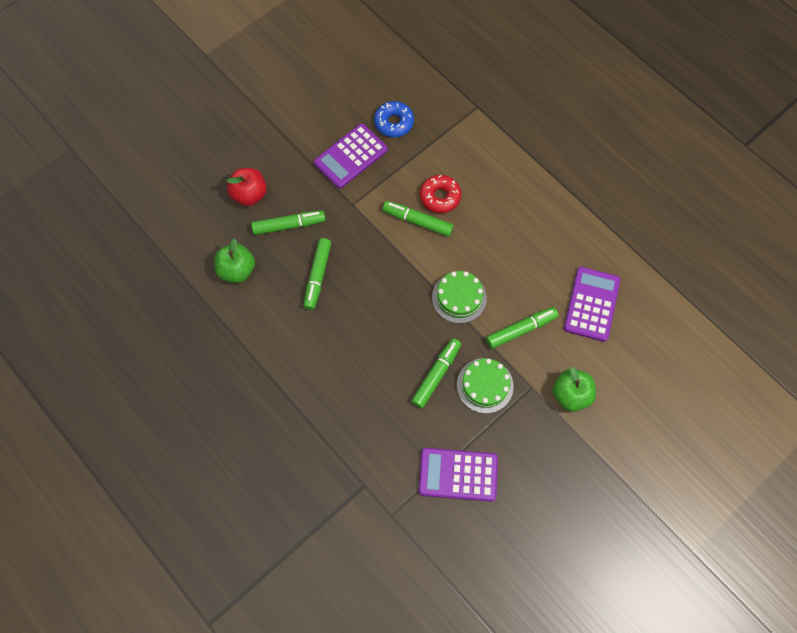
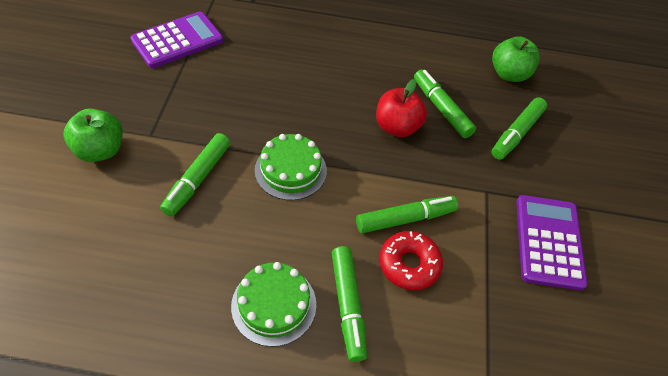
camera: 135 degrees right, 15 degrees down
(249, 194) = (582, 137): red apple -> red apple (397, 127)
(394, 123) = (556, 323): blue donut -> none
(436, 375) = (256, 95): green marker -> green marker (348, 305)
(485, 385) = (201, 111): green cake -> green cake (274, 305)
(591, 304) = (125, 257): purple calculator -> none

